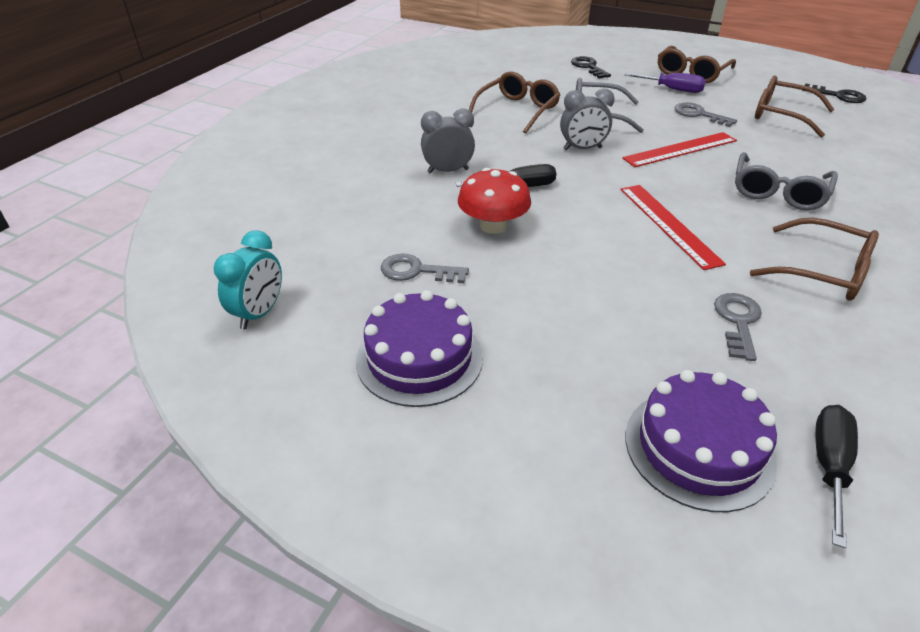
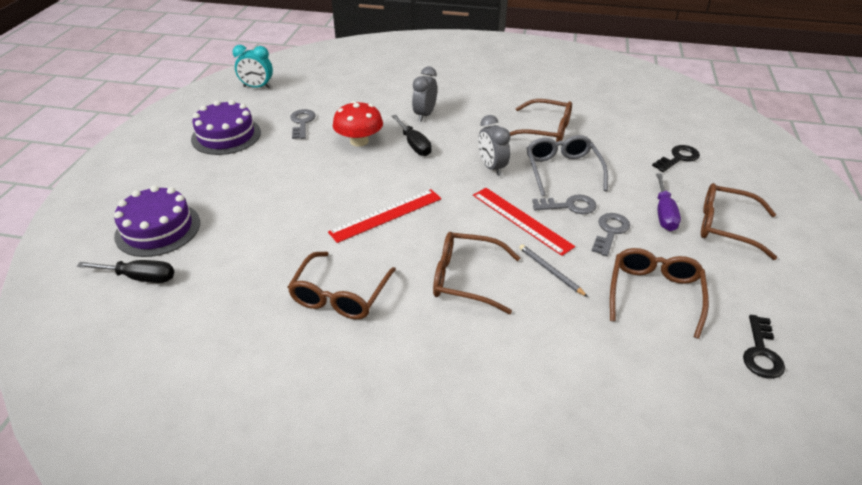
camera: 75 degrees right, 0 degrees up
(448, 171) = (425, 115): grey clock -> grey clock turned 135 degrees counterclockwise
(738, 322) = (269, 247): grey key -> grey key (569, 206)
(759, 150) = (550, 271): none -> grey pencil
(778, 192) = (465, 278): grey glasses -> brown glasses

